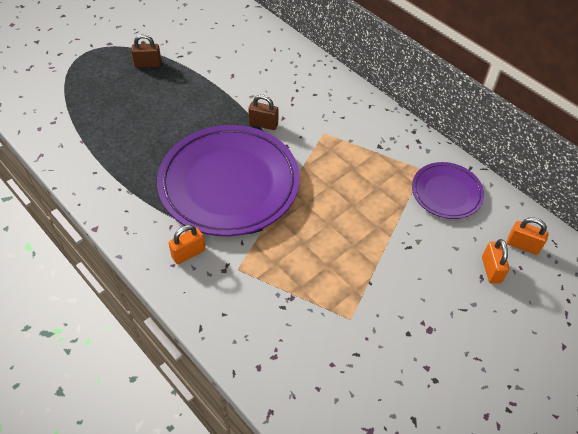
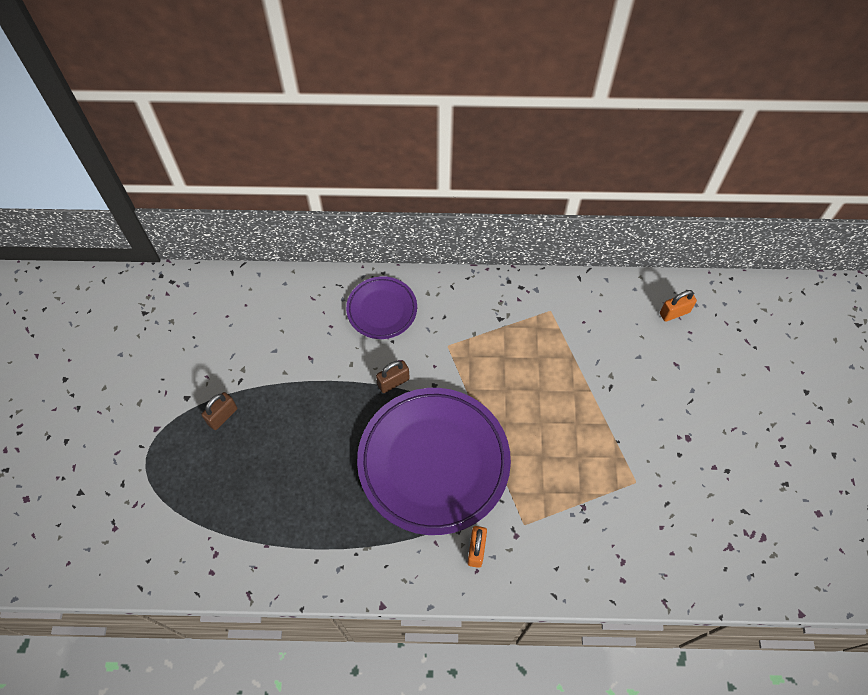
camera: 45 degrees left, 10 degrees up
(446, 193) = (587, 316): purple plate -> purple plate (382, 310)
(491, 270) = (676, 352): orange padlock -> none

